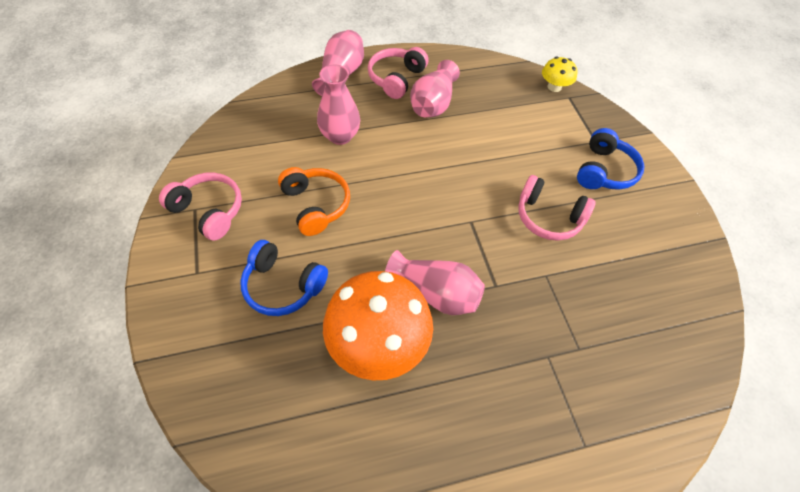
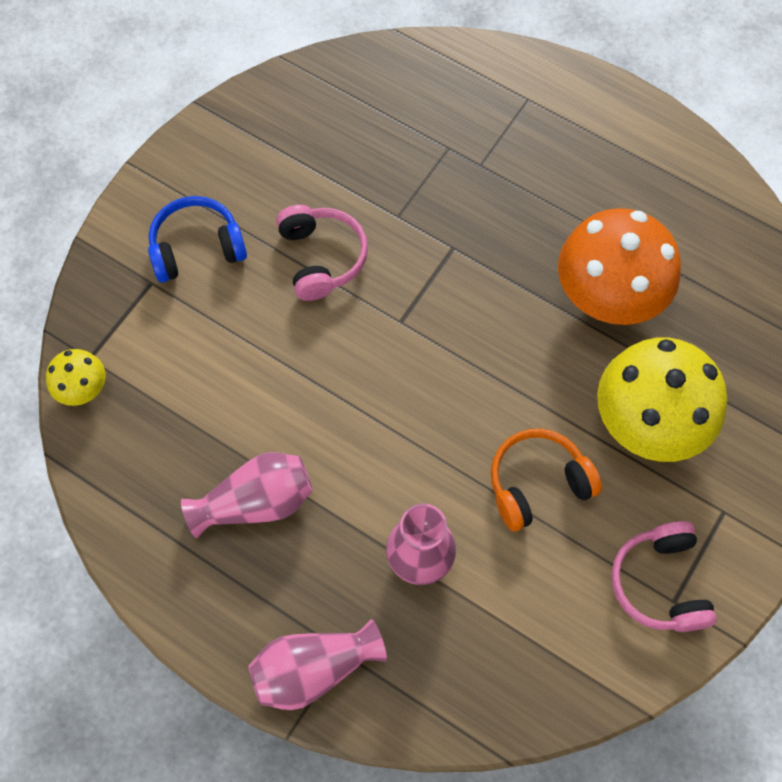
camera: 130 degrees left, 10 degrees up
(283, 286) = (649, 421): blue headphones -> yellow mushroom
(316, 205) = (537, 483): orange headphones -> orange headphones turned 45 degrees clockwise
(396, 79) = (251, 590): pink headphones -> none
(435, 293) = (514, 289): pink vase -> none

